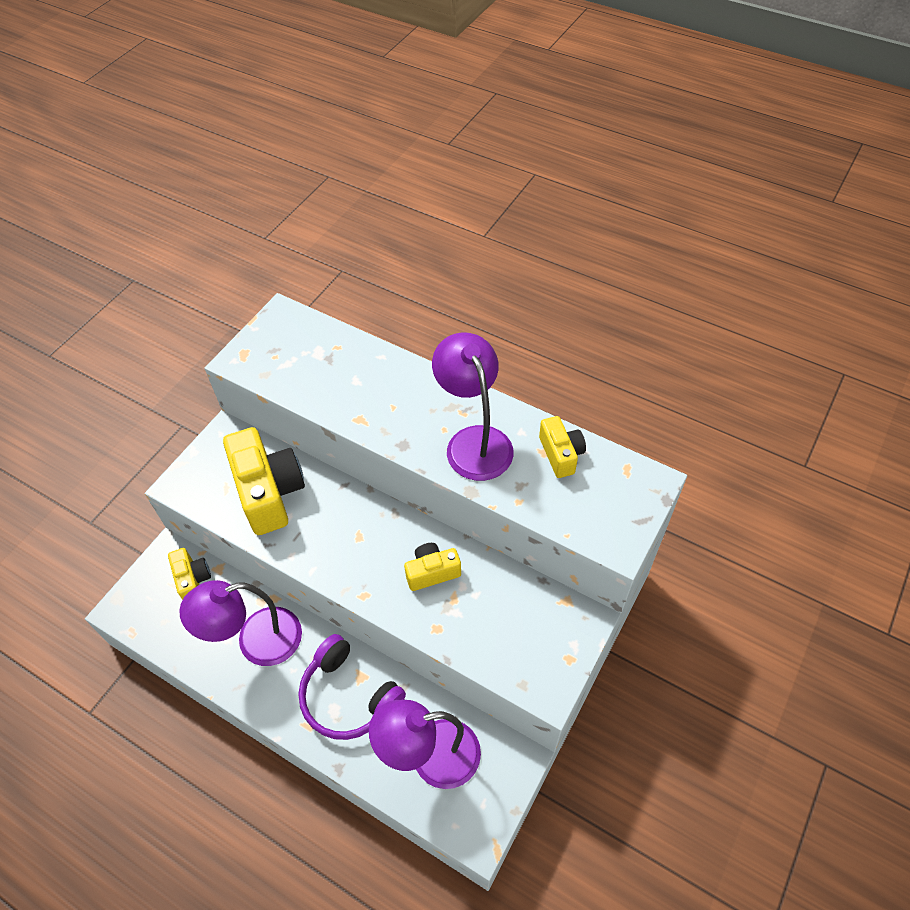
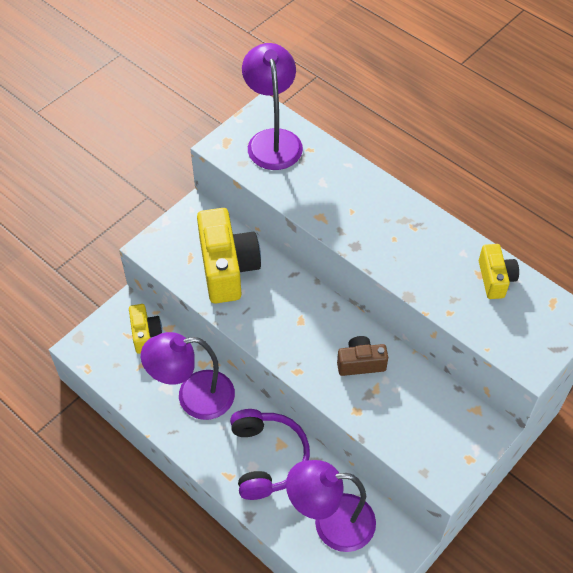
camera: 10 degrees right, 0 degrees up
(348, 696) = (267, 458): purple headphones -> purple headphones turned 150 degrees counterclockwise
(432, 572) = (360, 363): yellow camera -> brown camera
(474, 441) = (419, 254): purple lamp -> purple lamp (273, 140)

